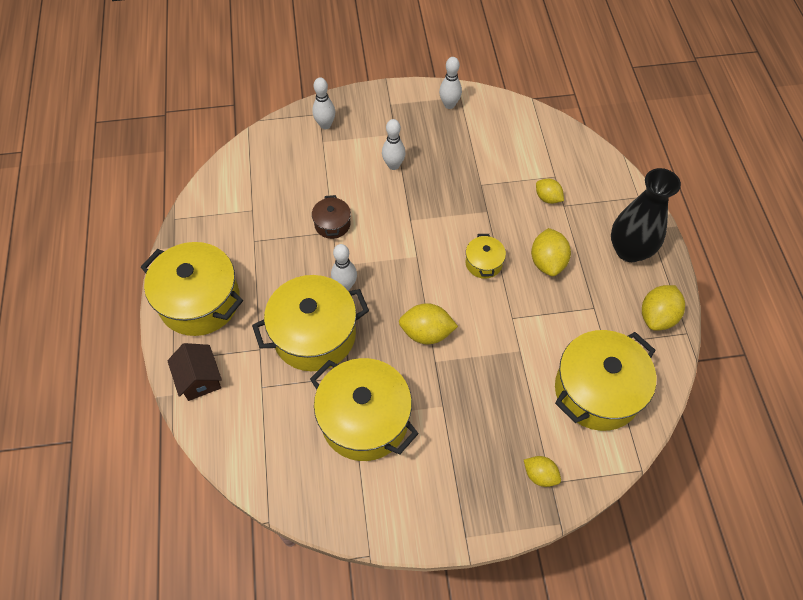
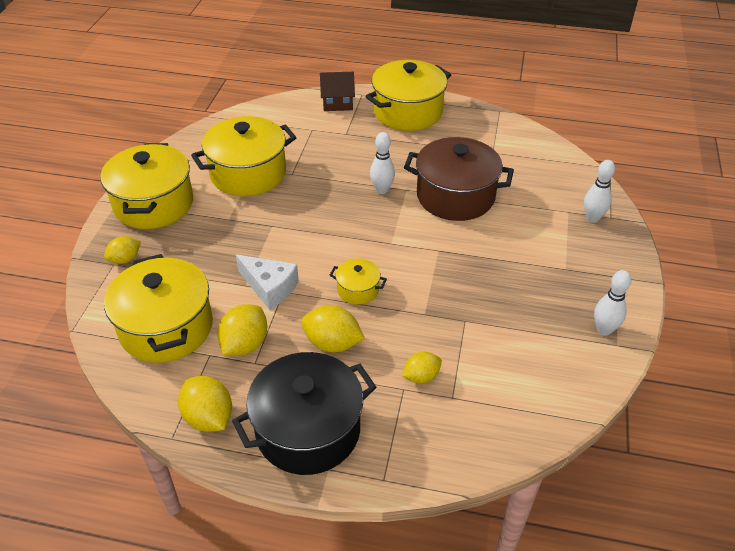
camera: 110 degrees right, 15 degrees down
(314, 335) = (341, 163): yellow pot -> yellow pot (154, 204)
(332, 224) = (455, 196): brown pot -> brown pot, size x2.12
(393, 165) = (518, 256): white bowling pin -> none
(426, 333) = (303, 228): yellow lemon -> yellow lemon (245, 344)
(513, 330) = (270, 287): none -> white cheese
(629, 250) = (308, 430): black vase -> black pot

